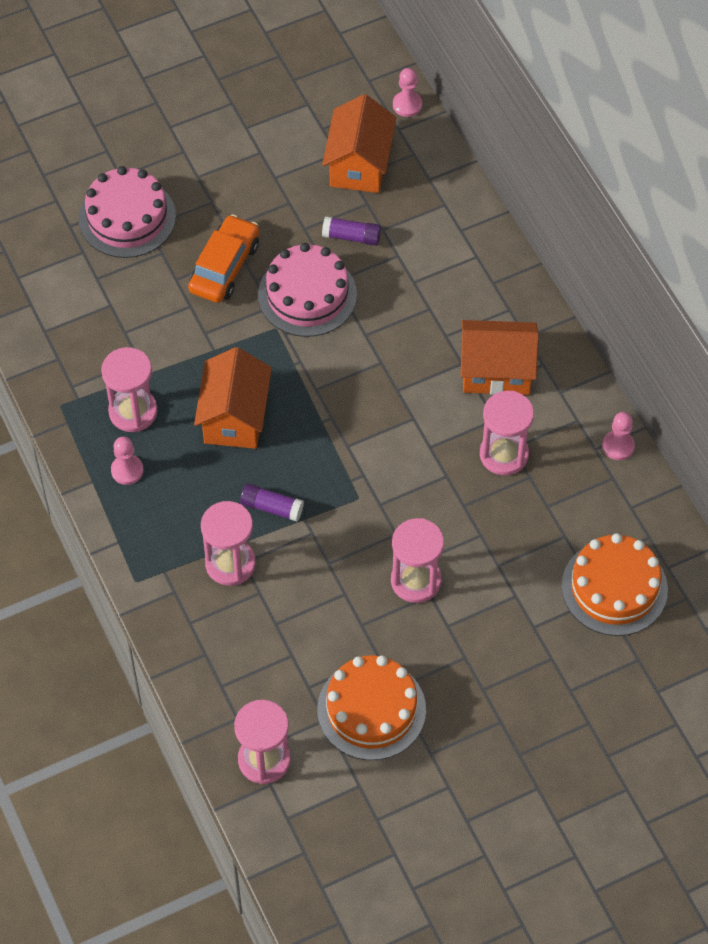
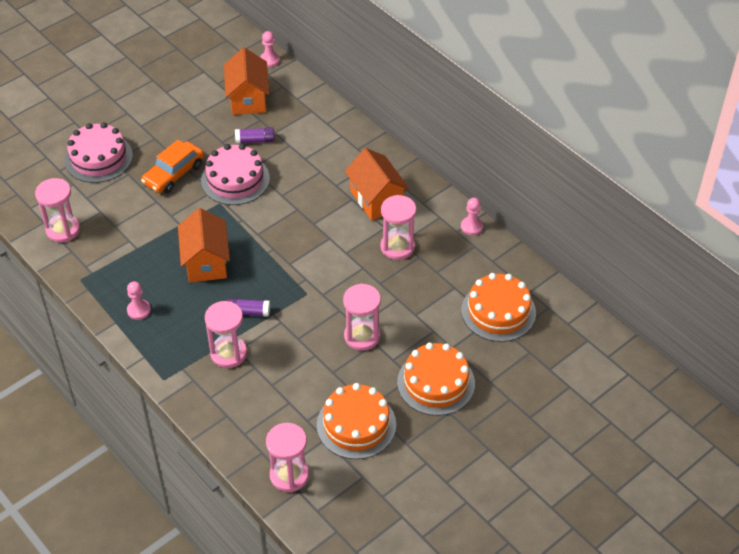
camera: 15 degrees left, 10 degrees down
(133, 411) = (133, 273): pink hourglass -> pink hourglass (63, 230)
(224, 267) = (174, 174): orange car -> orange car turned 150 degrees counterclockwise
(495, 674) = (436, 383): none -> orange cake
(496, 371) = (376, 199): orange house -> orange house turned 75 degrees clockwise

